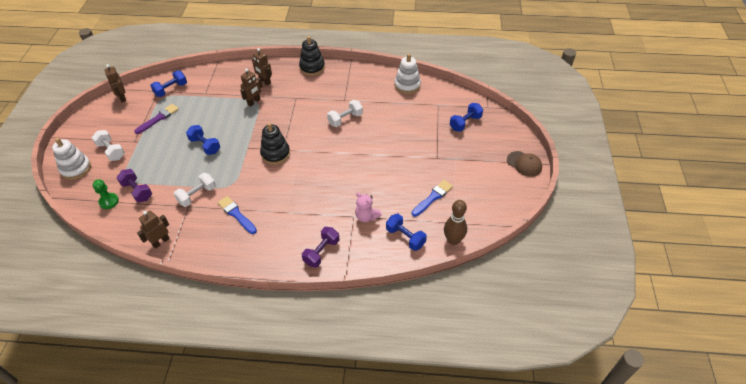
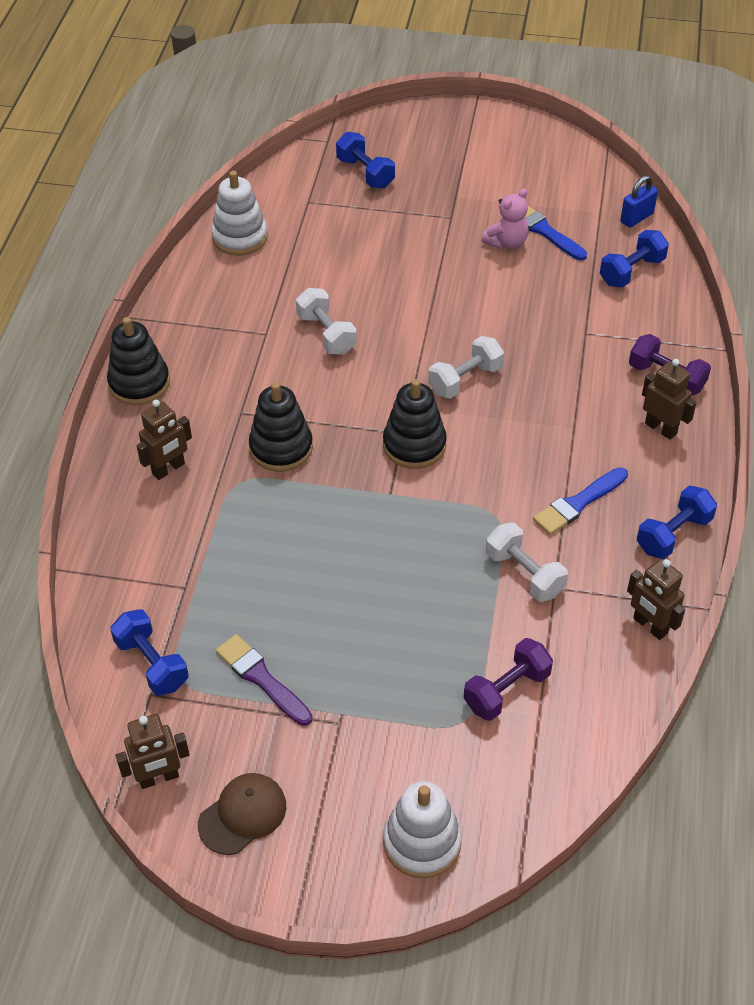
camera: 85 degrees left, 0 degrees up
(109, 201) = (536, 744): green pawn -> none
(111, 151) = (368, 769): white dumbbell -> white dumbbell (465, 380)
(205, 145) = (373, 571): blue dumbbell -> blue dumbbell (673, 534)
(254, 102) = (239, 487): brown robot -> brown robot (661, 428)
(275, 112) = (281, 448): none -> black stacking toy
(366, 216) = (586, 316): pink teddy bear -> pink teddy bear (506, 242)
(453, 240) = (636, 218): brown bowling pin -> blue padlock
(524, 164) = (475, 120): brown cap -> brown cap (243, 815)

